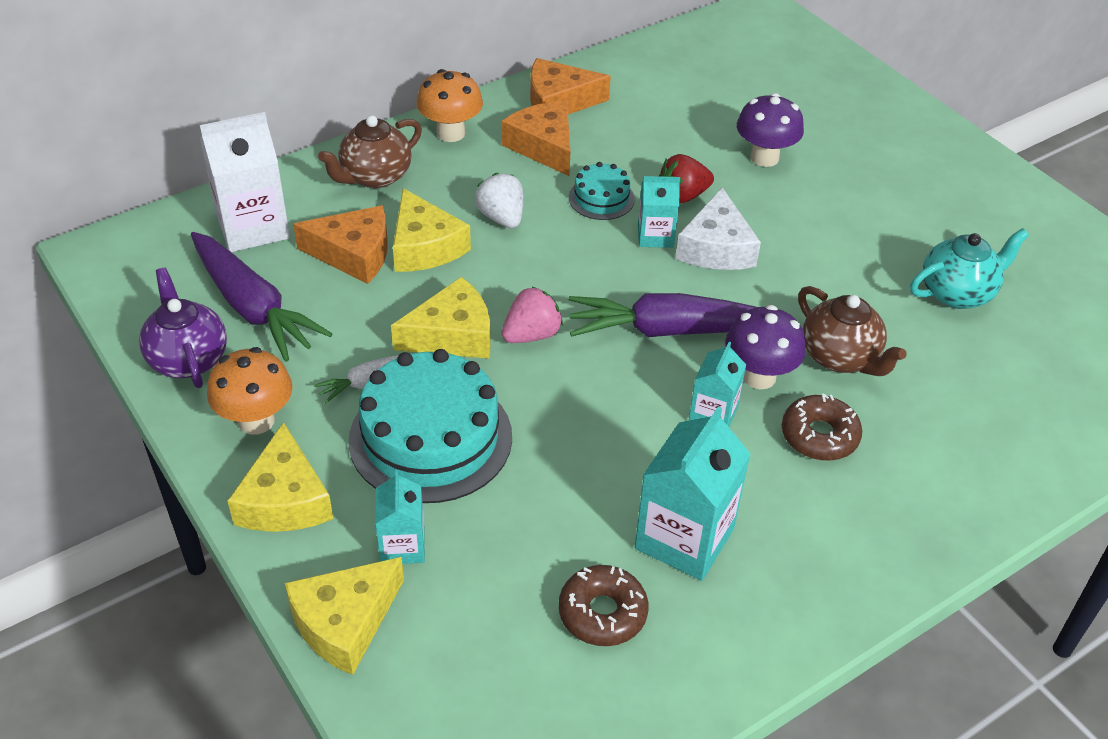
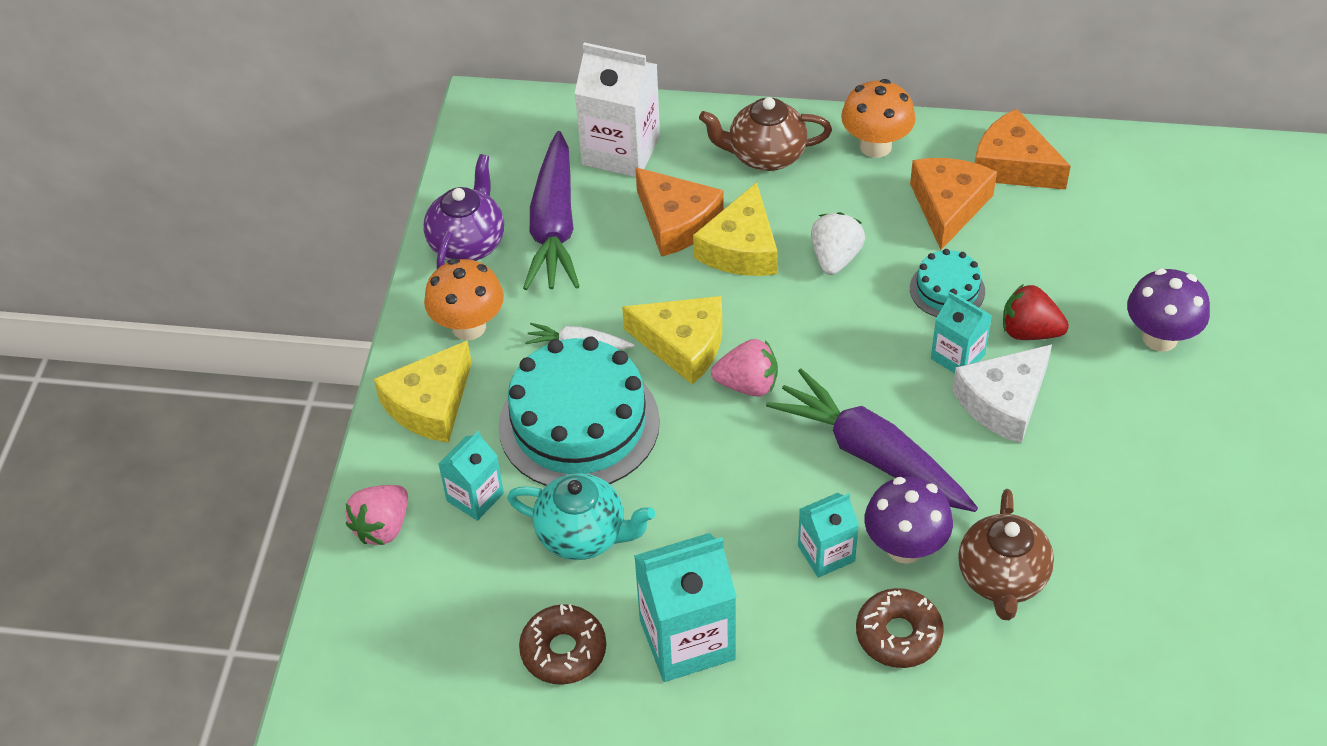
camera: 45 degrees right, 5 degrees up
(344, 622) = (382, 527): yellow cheese -> pink strawberry
(957, 293) = (1198, 594): turquoise teapot -> turquoise teapot (583, 535)

